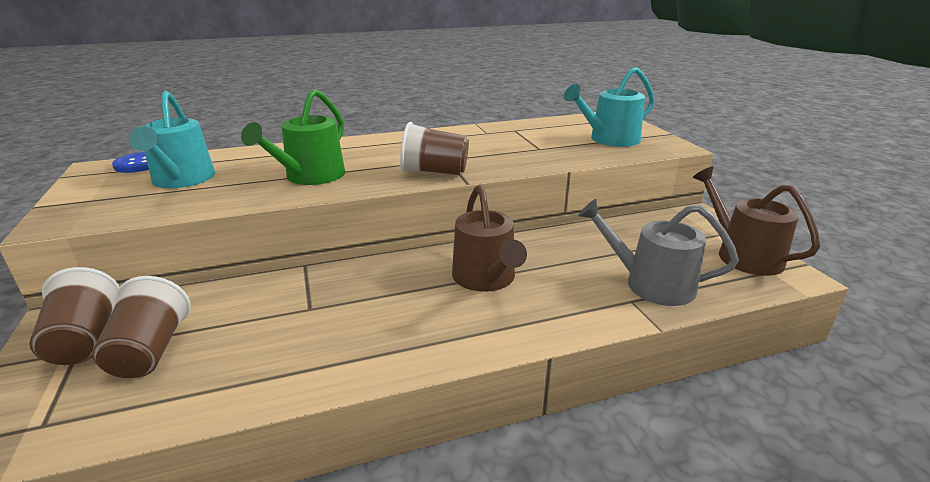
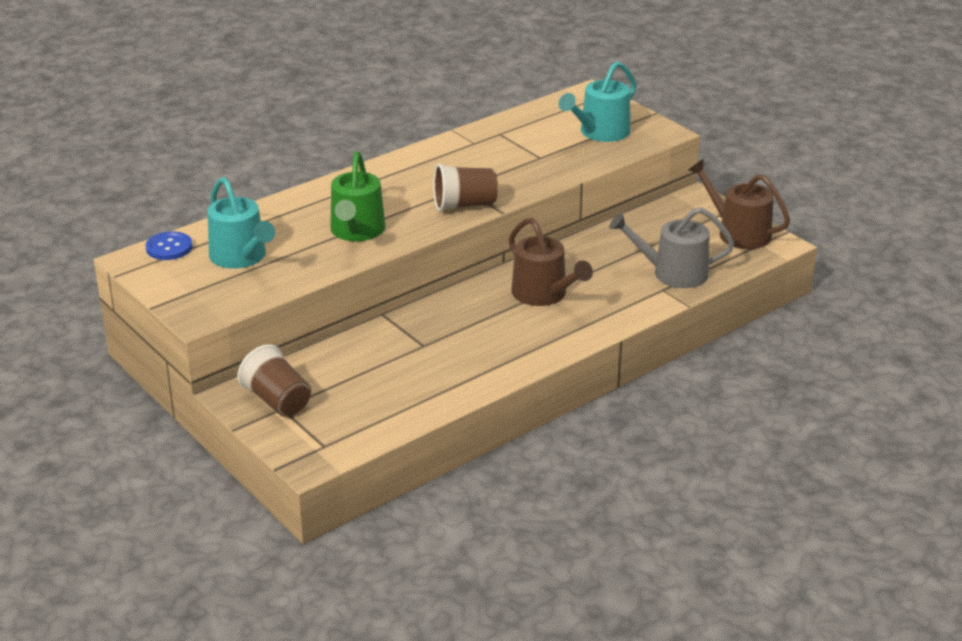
camera: 20 degrees left, 5 degrees up
(150, 351) = (337, 396): brown cup -> none

